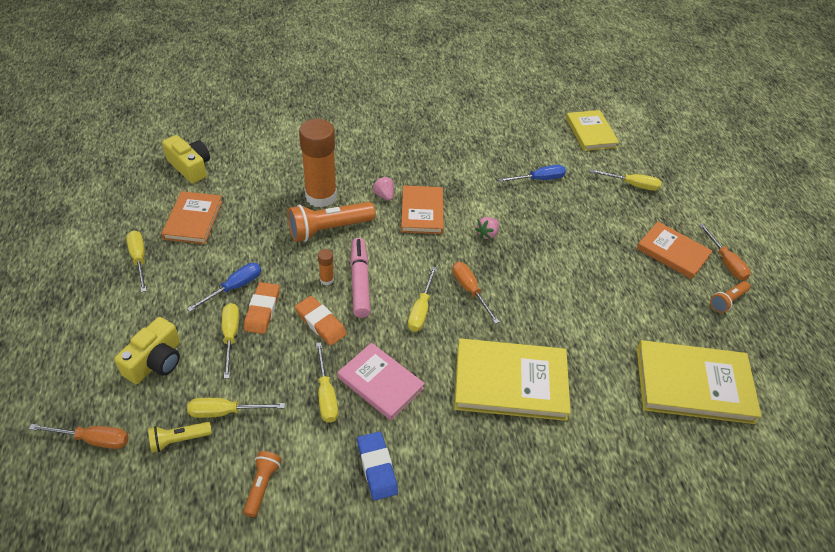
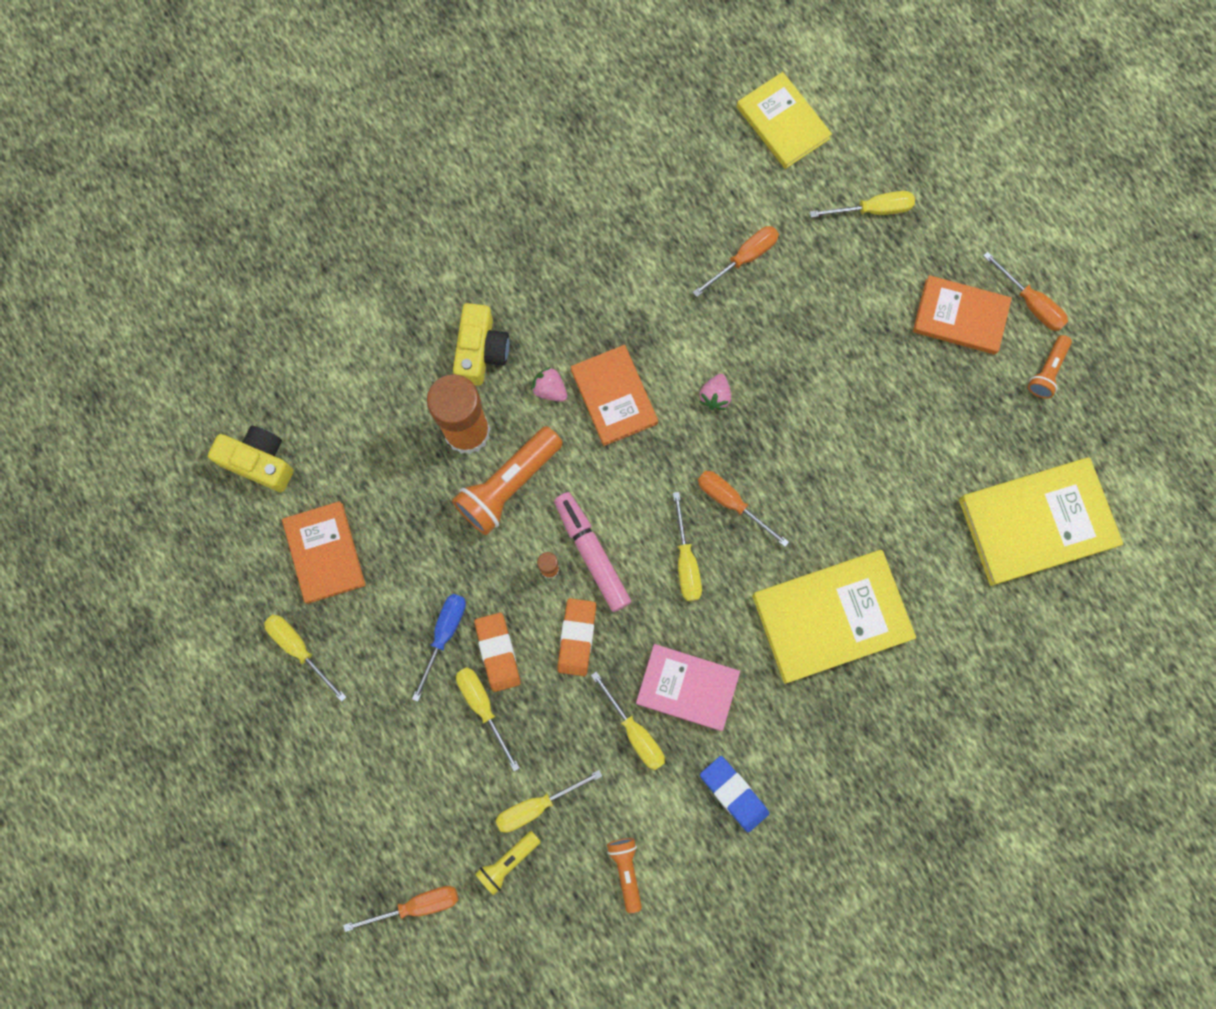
camera: 20 degrees left, 30 degrees up
(155, 361) = (418, 780): yellow camera -> yellow camera (481, 351)
(321, 323) = (577, 637): orange eraser -> orange eraser turned 75 degrees clockwise
(539, 179) = (744, 258): blue screwdriver -> orange screwdriver

